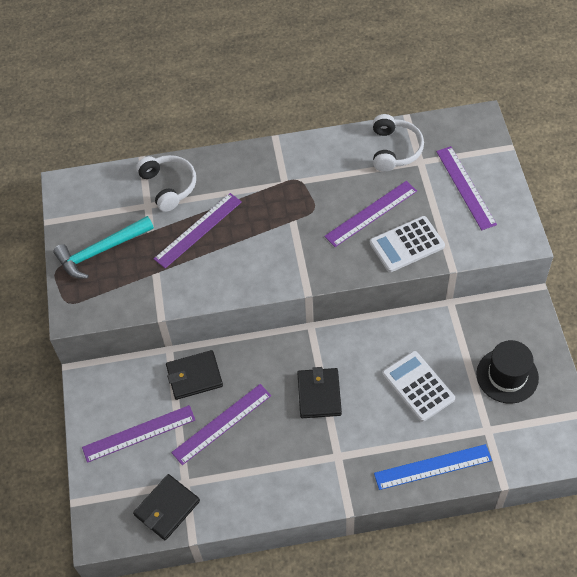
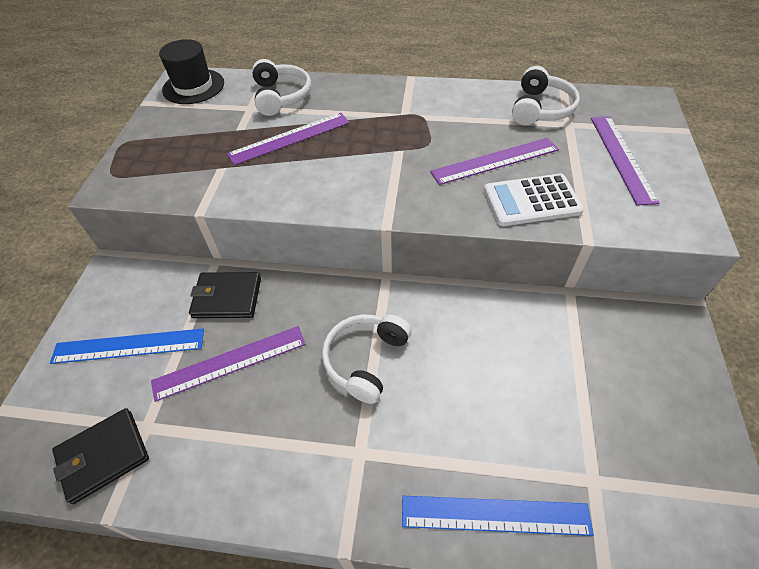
camera: 15 degrees right, 5 degrees down
(101, 251) = (178, 136): turquoise hammer -> none
(139, 433) = (128, 346): purple ruler -> blue ruler
(319, 394) = (366, 360): black wallet -> white headphones
(418, 386) = (502, 386): white calculator -> none
(507, 376) = (636, 406): black hat -> black hat (193, 86)

